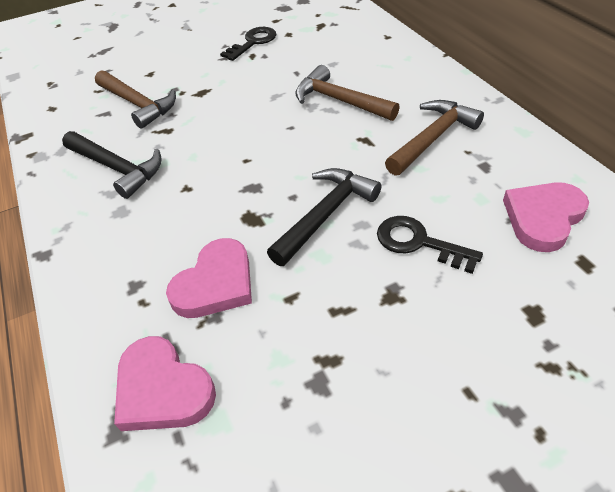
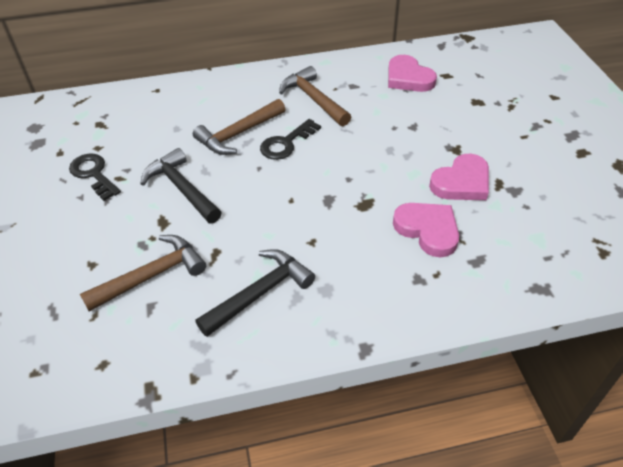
camera: 80 degrees left, 0 degrees up
(162, 389) = (514, 263): pink heart -> pink heart (461, 182)
(325, 215) = (375, 165): black hammer -> black hammer (182, 189)
(418, 243) = (414, 129): black key -> black key (286, 143)

